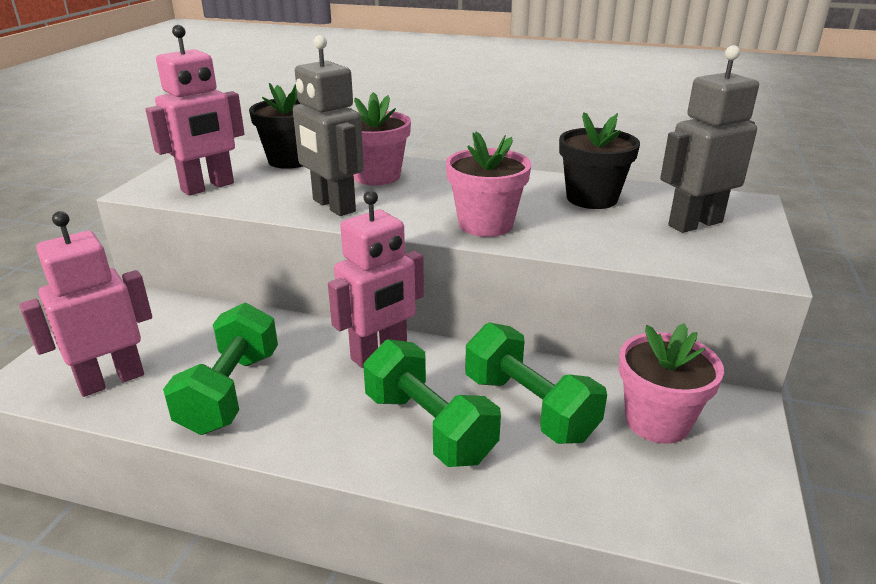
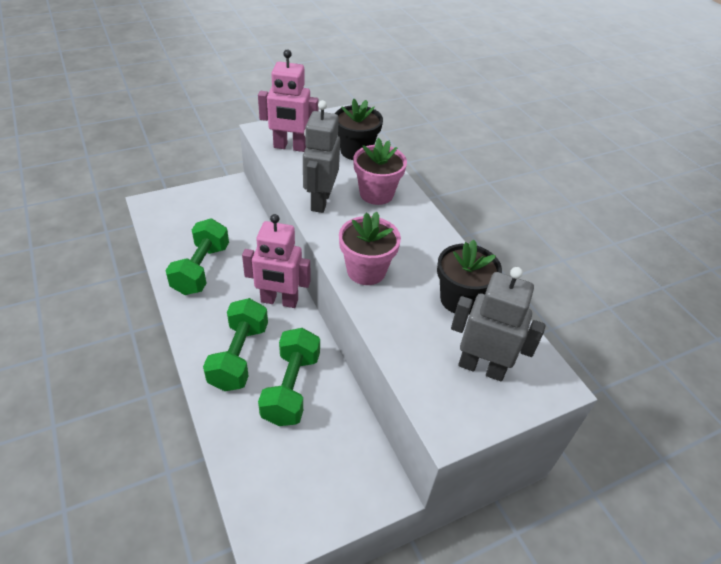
camera: 45 degrees right, 15 degrees up
(111, 380) = (174, 227): pink robot -> none
(230, 391) = (201, 269): green dumbbell -> green dumbbell turned 45 degrees counterclockwise
(657, 421) = (332, 453): pink flower pot -> none

